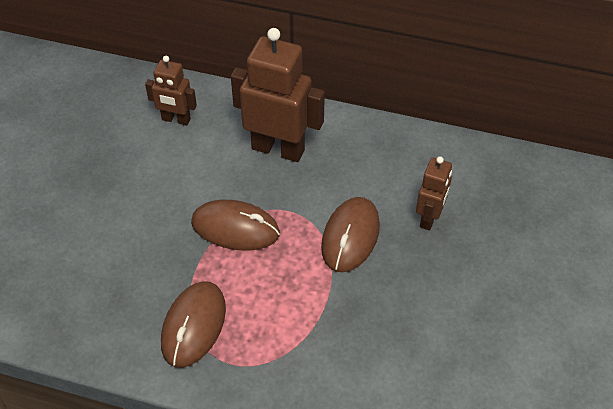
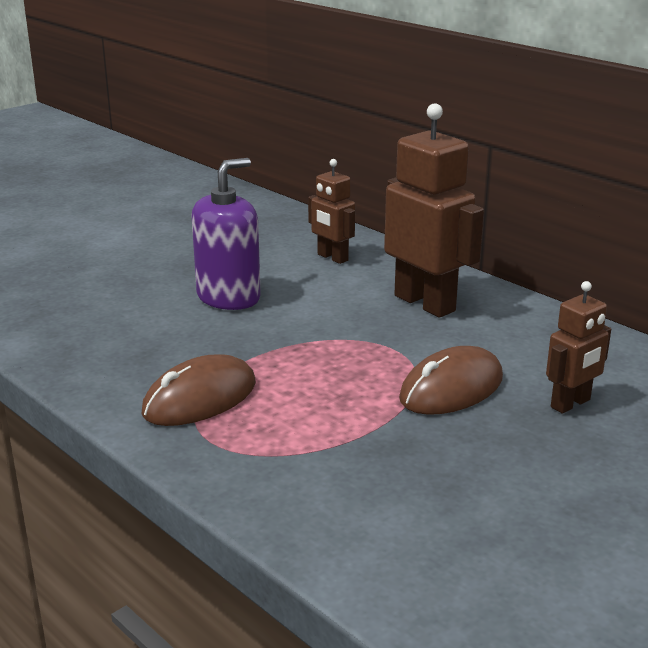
camera: 30 degrees right, 25 degrees down
(131, 203) = (228, 297): none -> purple soap dispenser
(235, 228) = (320, 344): brown mouse -> none

